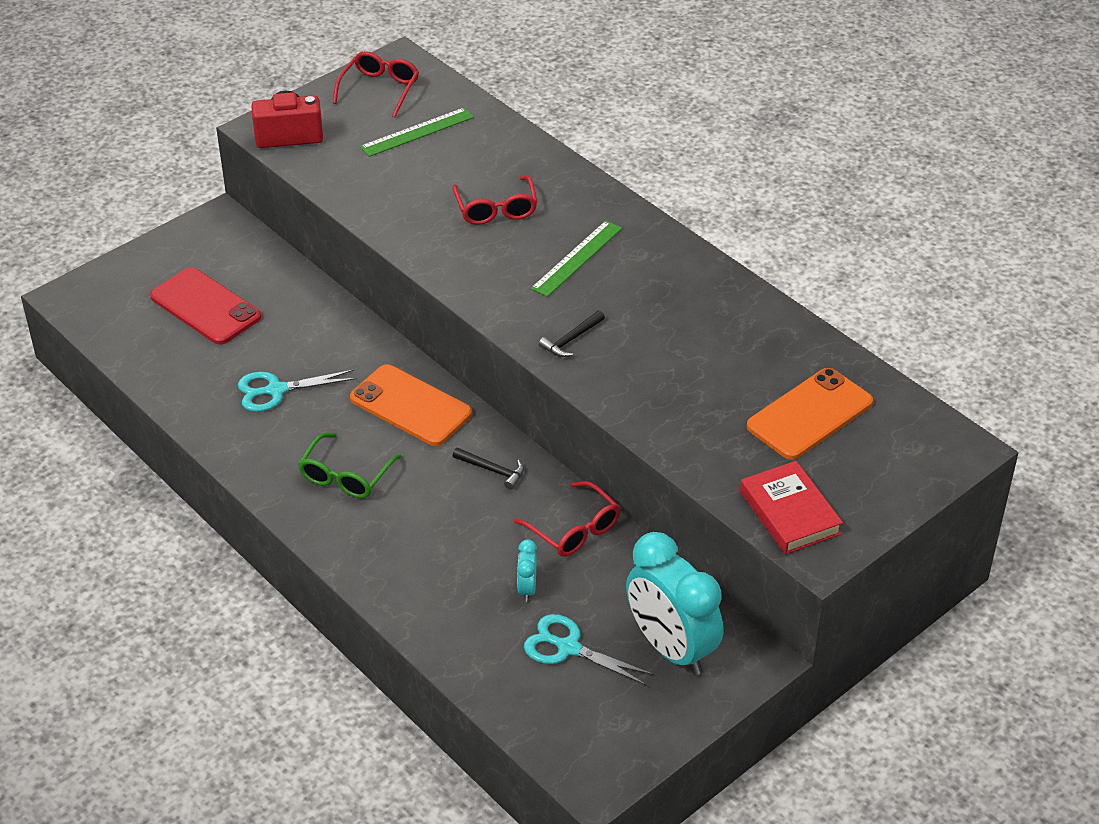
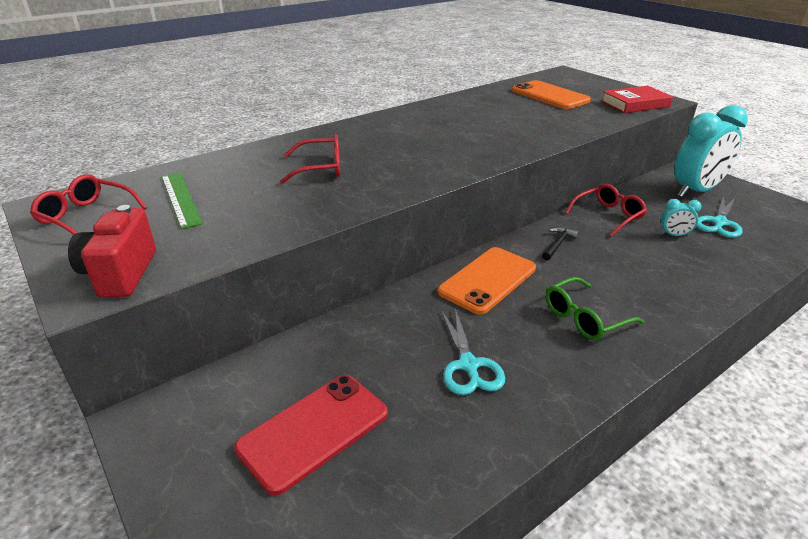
camera: 85 degrees left, 10 degrees down
(345, 476) = (584, 318): green glasses -> green glasses turned 120 degrees clockwise
(571, 339) = (489, 149): black hammer -> none
(577, 258) = (394, 143): green ruler -> none

